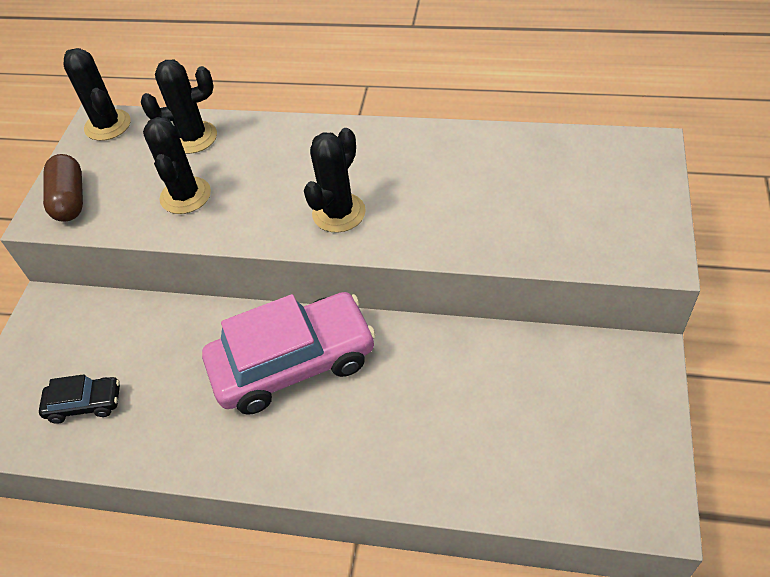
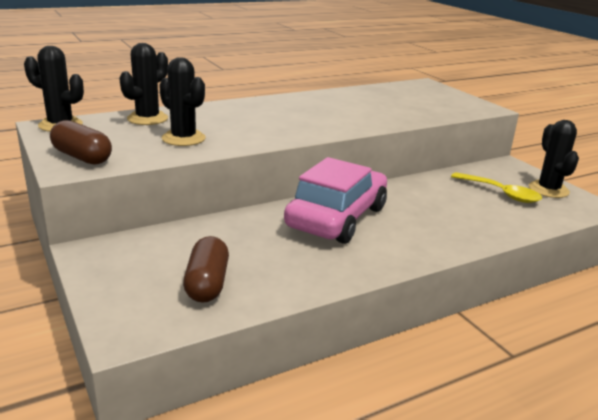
camera: 45 degrees left, 25 degrees down
(85, 404) = (207, 284): black car -> brown capsule
(339, 213) = (304, 125): black cactus -> black cactus (548, 190)
(547, 415) = (501, 193): none -> yellow spoon

